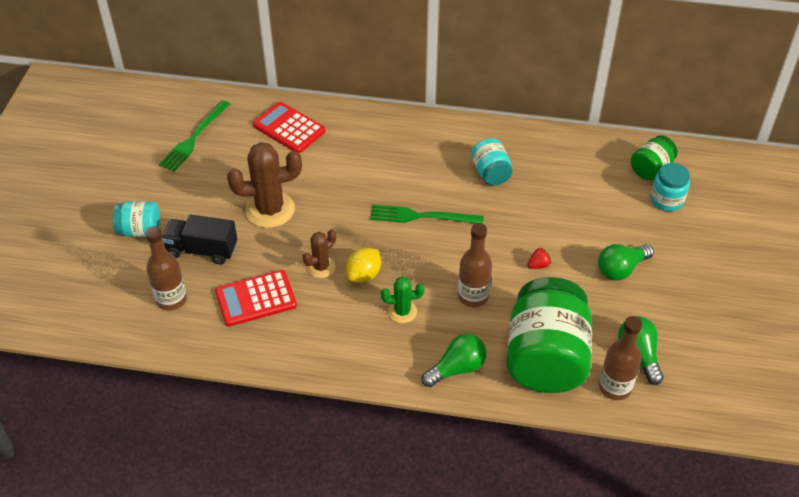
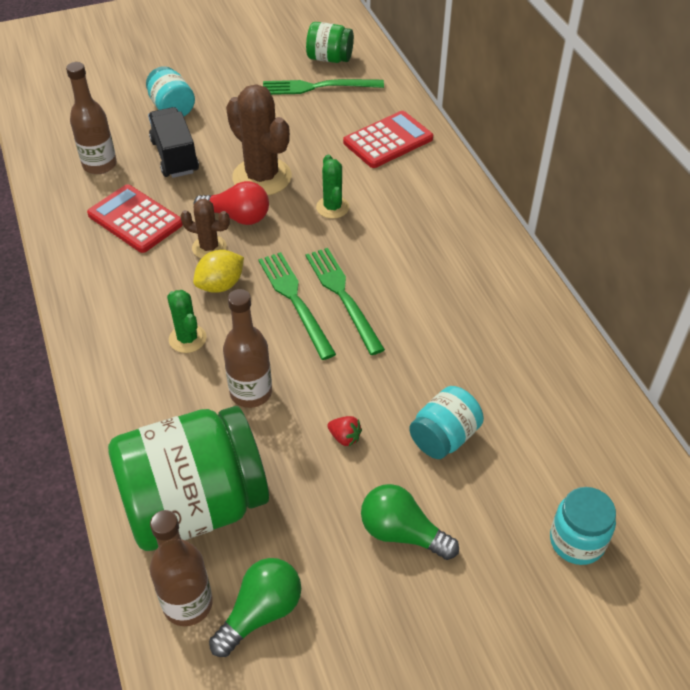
camera: 60 degrees right, 0 degrees up
(289, 128) = (388, 140): red calculator -> red calculator turned 45 degrees clockwise
(301, 239) = (237, 217): none -> red light bulb
(333, 186) = (332, 207): none -> green cactus
(364, 275) = (220, 285): yellow lemon -> yellow lemon turned 45 degrees counterclockwise
(408, 242) = (295, 301): none -> green fork
(457, 368) = (131, 422): green light bulb -> none
(490, 173) = (463, 329): turquoise jar -> turquoise jar (444, 437)
(651, 169) = (622, 498): green jar -> green jar (329, 58)

